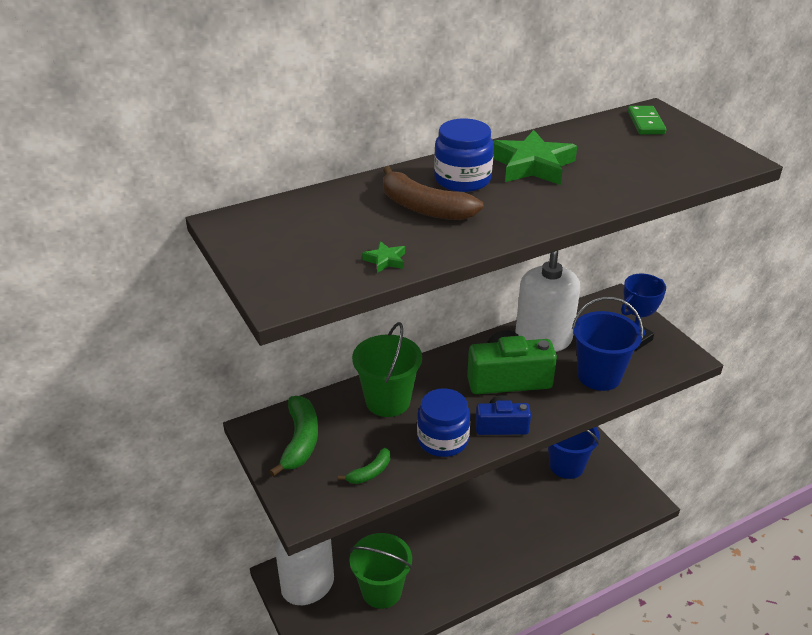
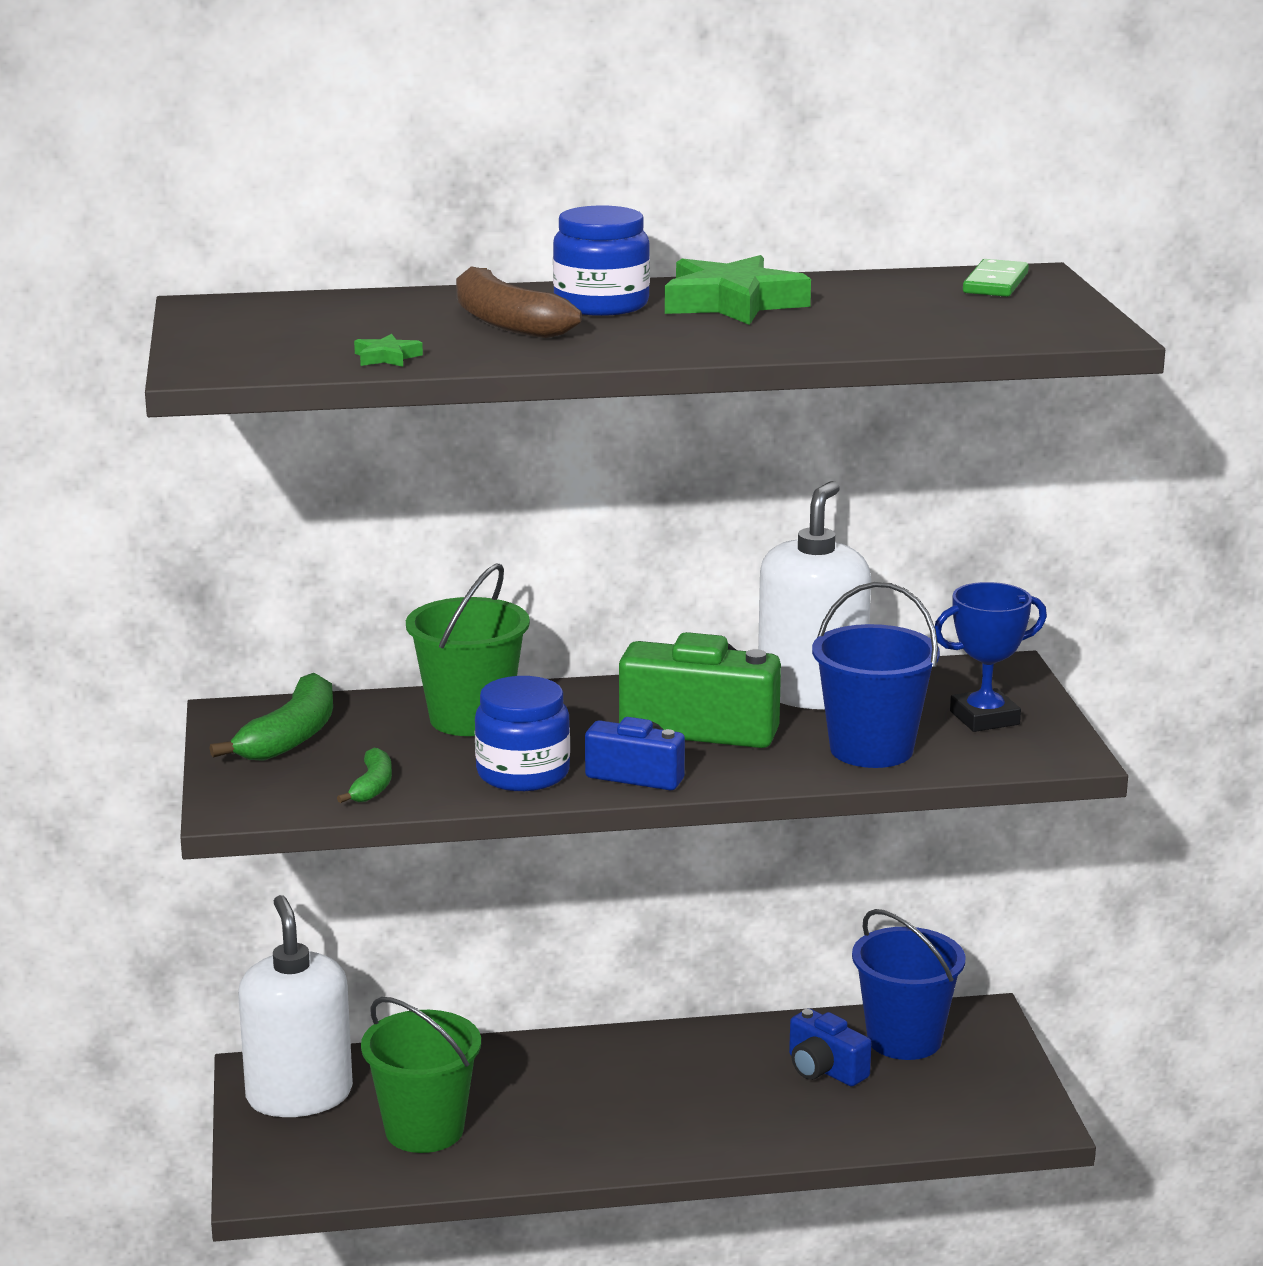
camera: 20 degrees right, 15 degrees down
(370, 472) = (372, 786): green banana -> green banana turned 60 degrees counterclockwise
(543, 494) = (824, 1069): none -> blue camera

